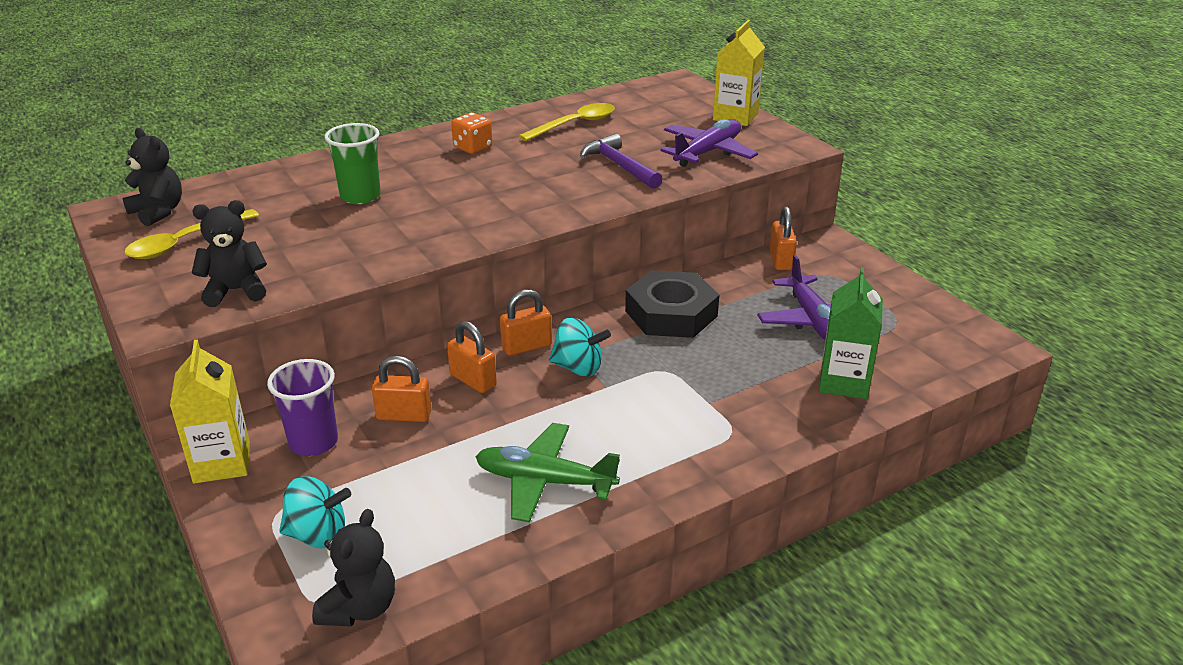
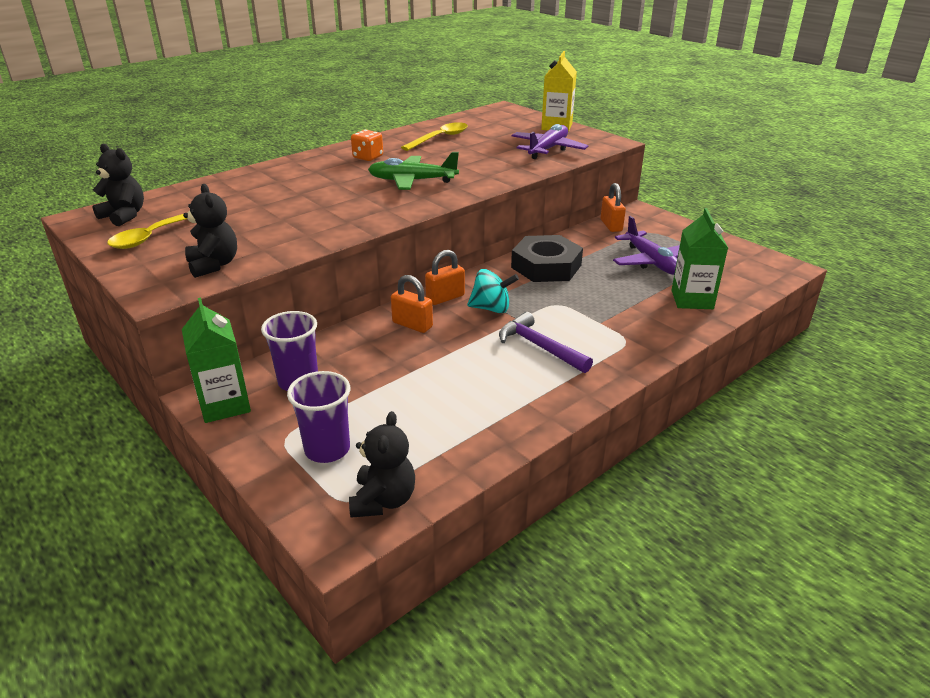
camera: 10 degrees left, 0 degrees up
(222, 462) = (225, 405): yellow carton -> green carton
(236, 291) = (214, 265): black teddy bear -> black teddy bear turned 90 degrees clockwise
(318, 535) = (327, 449): turquoise spinning top -> purple cup
(360, 196) = (292, 194): green cup -> none
(404, 415) = (366, 354): orange padlock -> none
(544, 481) = (498, 389): green plane -> green plane (412, 181)
(619, 166) = (486, 161): purple hammer -> purple hammer (539, 347)

